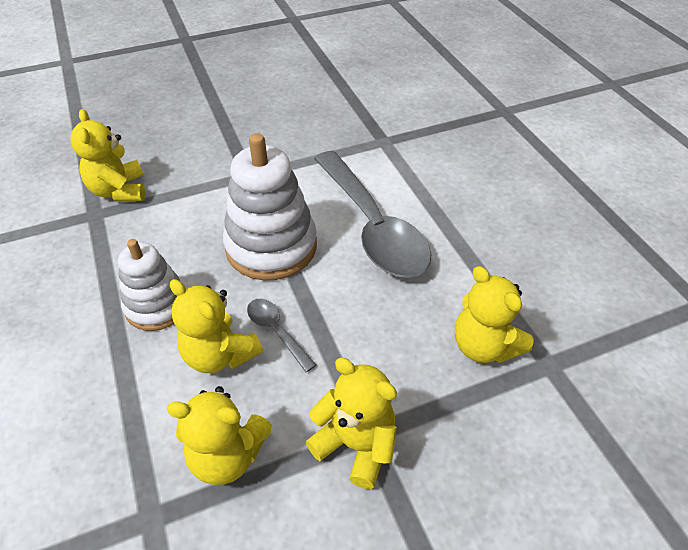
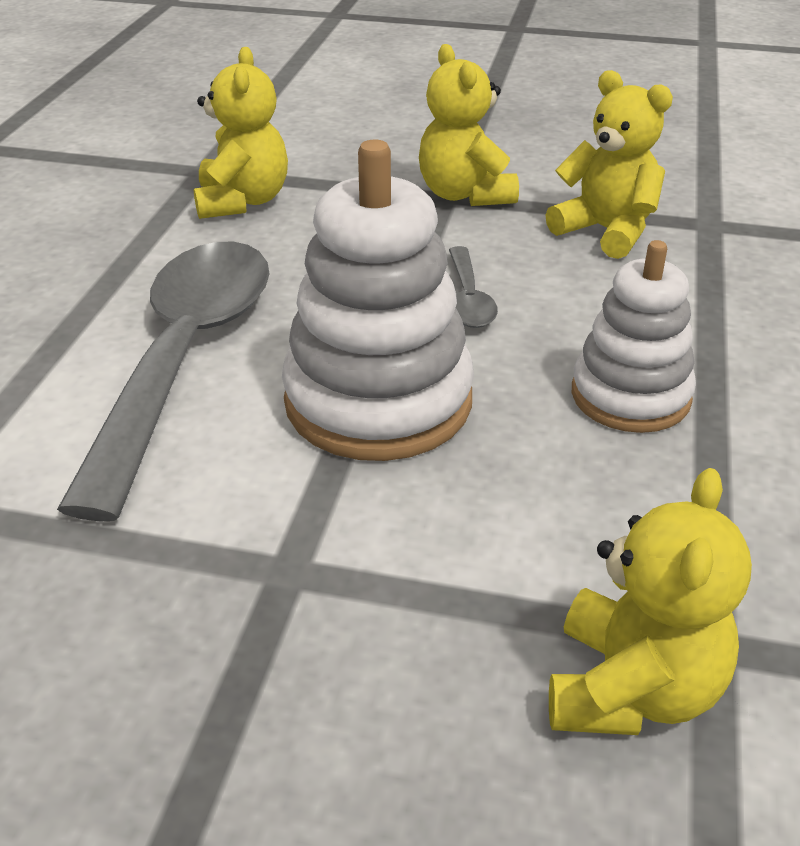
camera: 145 degrees left, 10 degrees down
(220, 354) = (563, 306): yellow teddy bear -> none

